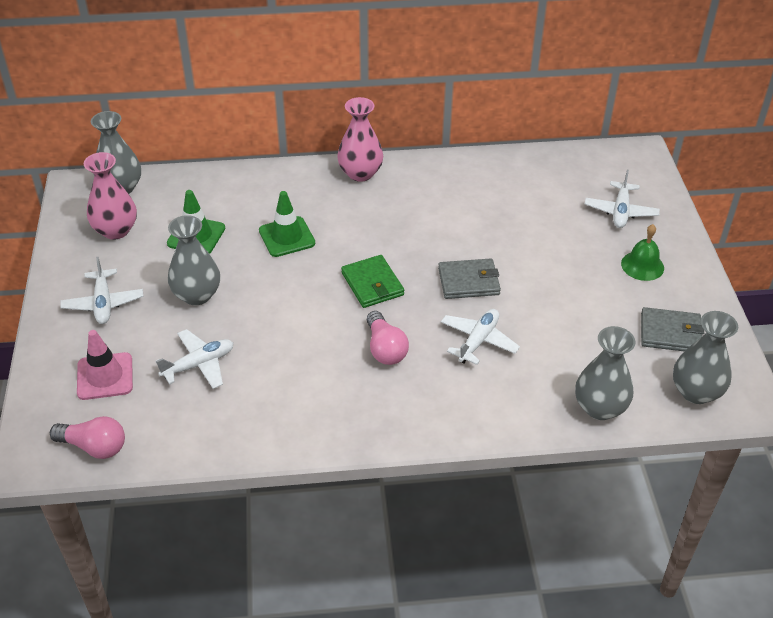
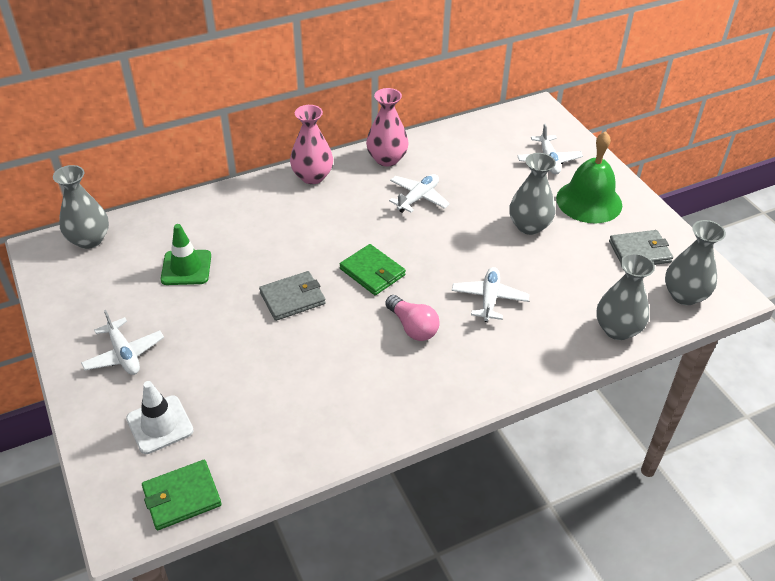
camera: 20 degrees left, 0 degrees up
(94, 447) = (182, 497): pink light bulb -> green wallet
(105, 376) = (160, 425): pink traffic cone -> white traffic cone
(116, 230) = (103, 281): pink vase -> pink vase (387, 159)
(197, 295) = (214, 323): grey vase -> grey vase (529, 226)
(199, 365) = (248, 388): white plane -> white plane (418, 198)
(287, 237) = (273, 248): green traffic cone -> none
(468, 281) = (455, 249): grey wallet -> grey wallet (292, 298)
(642, 265) = (589, 201): green bell -> green bell, size x1.75

